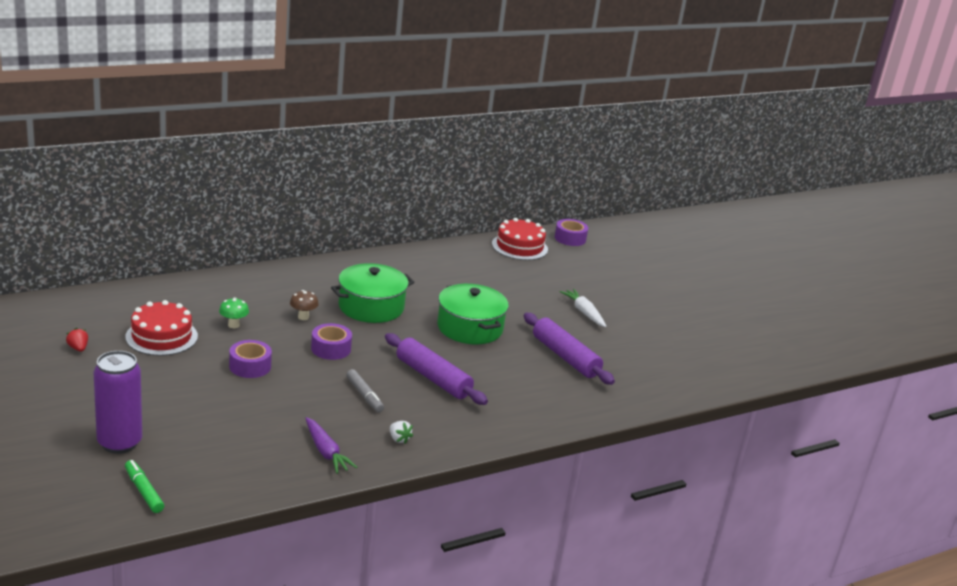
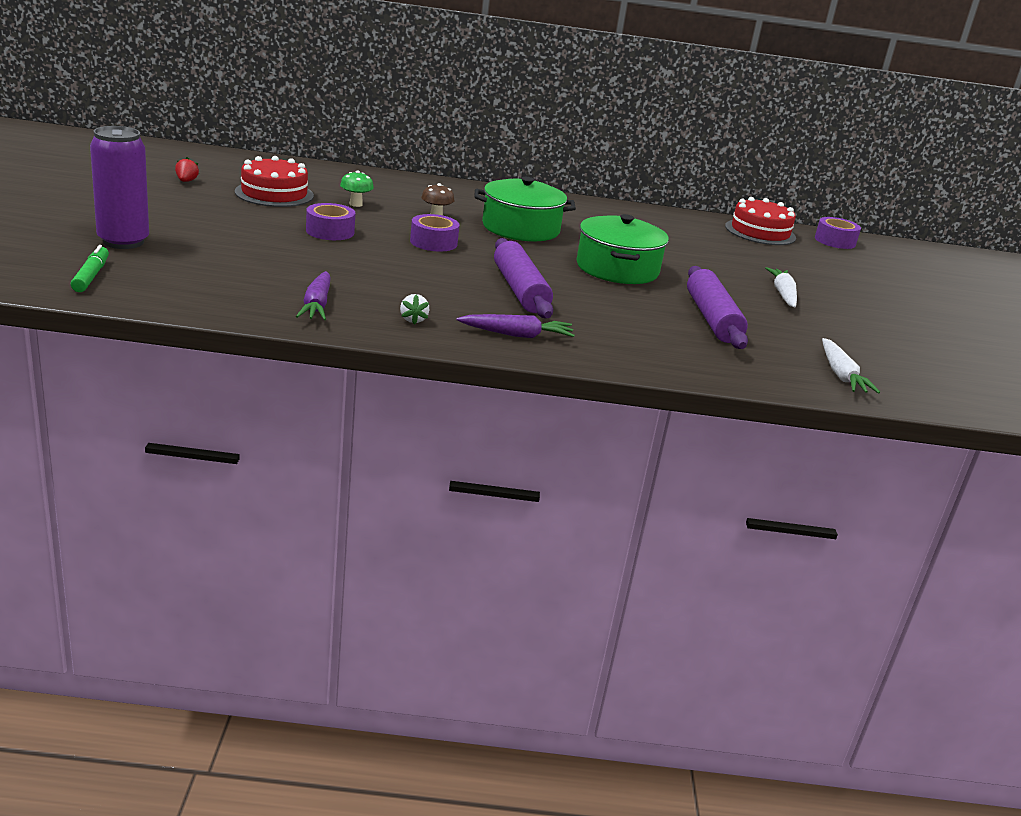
camera: 30 degrees right, 0 degrees up
(364, 395) = (421, 280): grey marker -> none
(472, 425) = (517, 335): none -> purple carrot
(670, 380) = (841, 375): none -> white carrot

